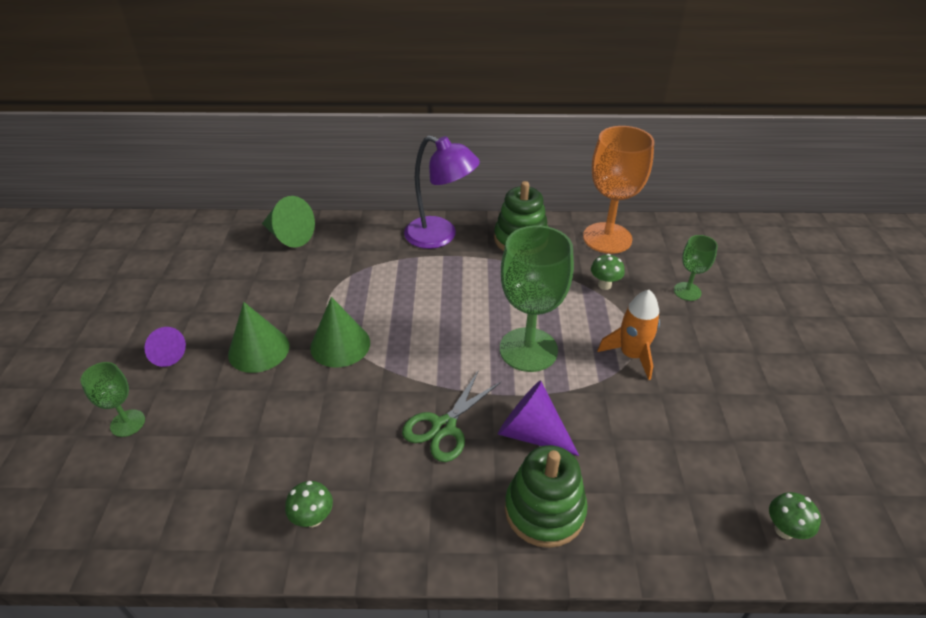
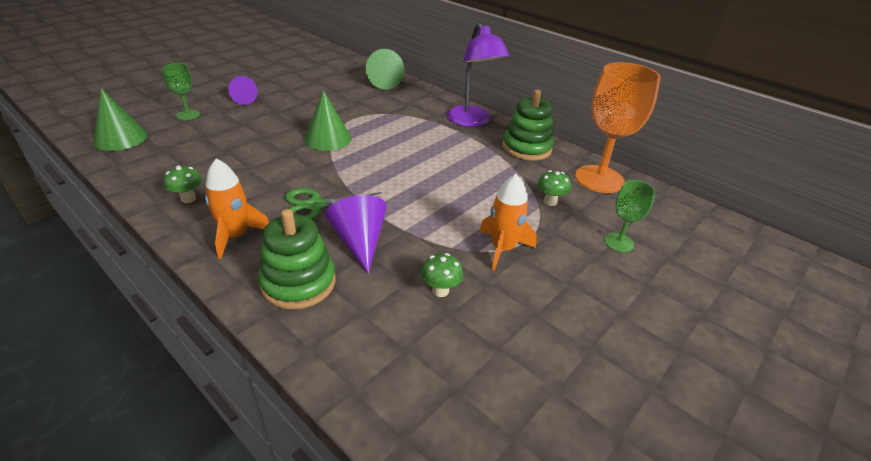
camera: 40 degrees right, 5 degrees down
(259, 350) = (286, 119): green cone -> green cone (120, 138)
(426, 515) = (236, 236): none -> orange rocket
(528, 349) = (432, 202): green goblet -> none
(784, 530) = (443, 434): green mushroom -> green mushroom (440, 290)

